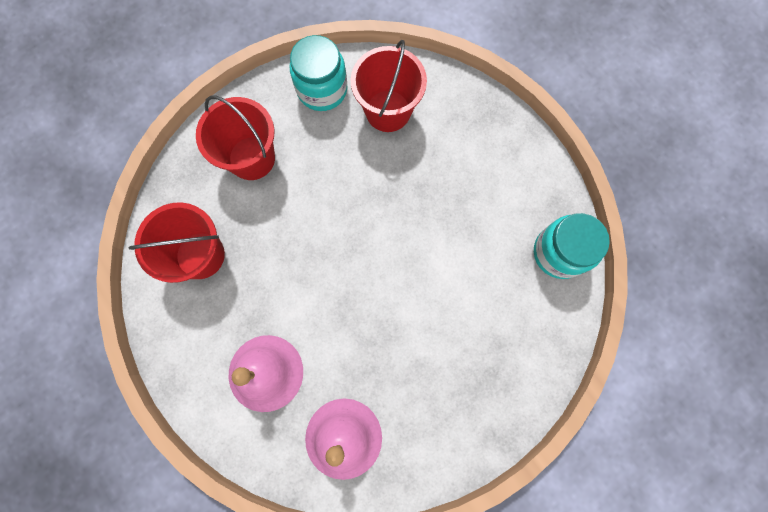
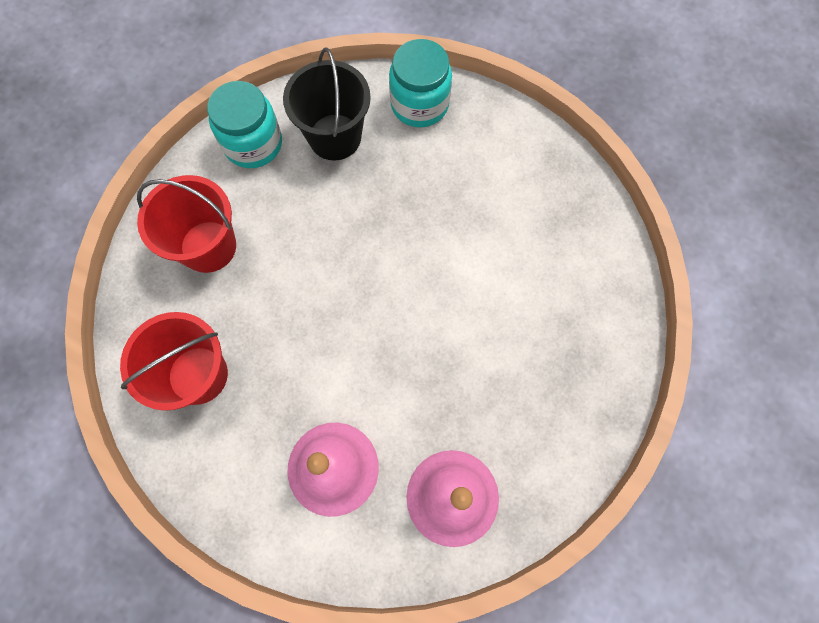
camera: 25 degrees left, 5 degrees down
(388, 111) = (335, 137): red bucket -> black bucket
(559, 252) = (580, 203): turquoise jar -> turquoise jar (419, 104)

